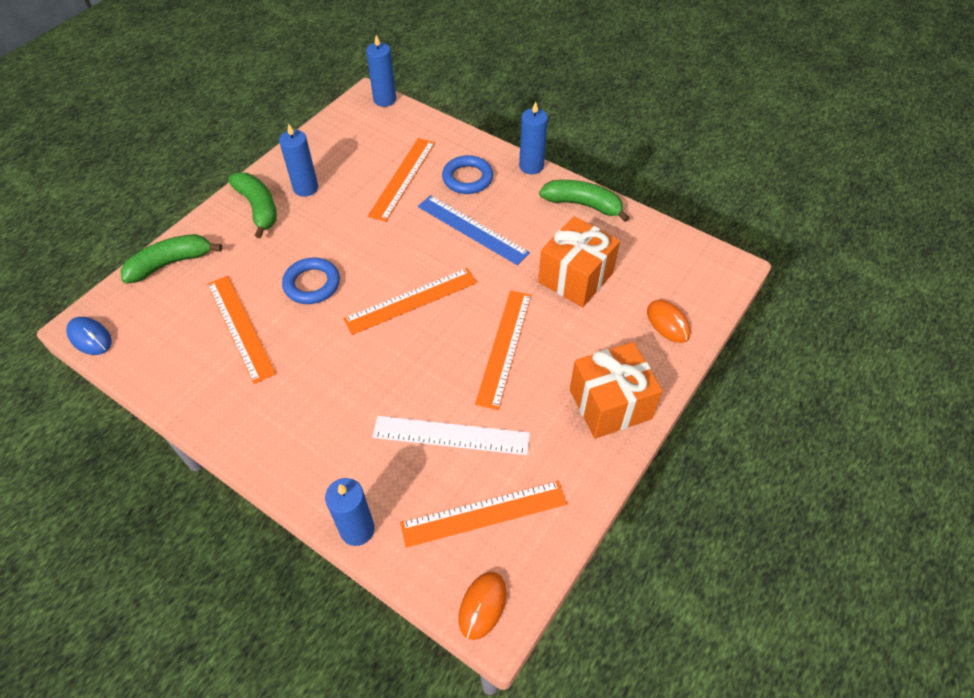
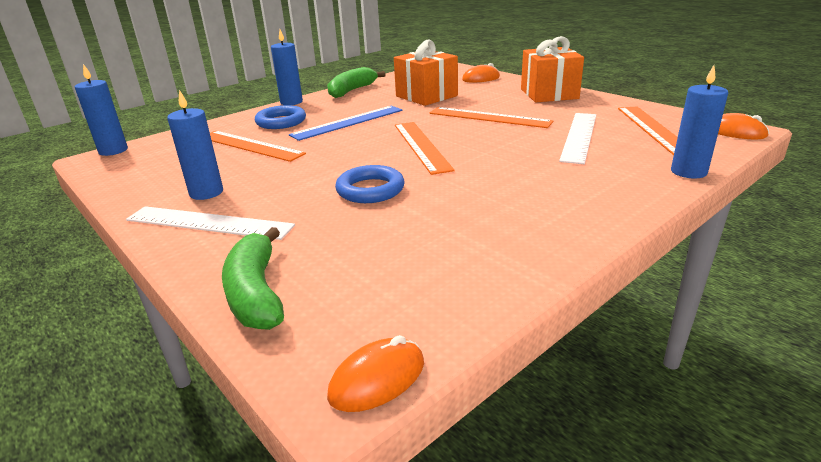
camera: 75 degrees left, 25 degrees down
(90, 338) = (377, 379): blue mouse -> orange mouse
(240, 327) = (416, 232): orange ruler -> none
(258, 208) = (209, 222): green banana -> white ruler

